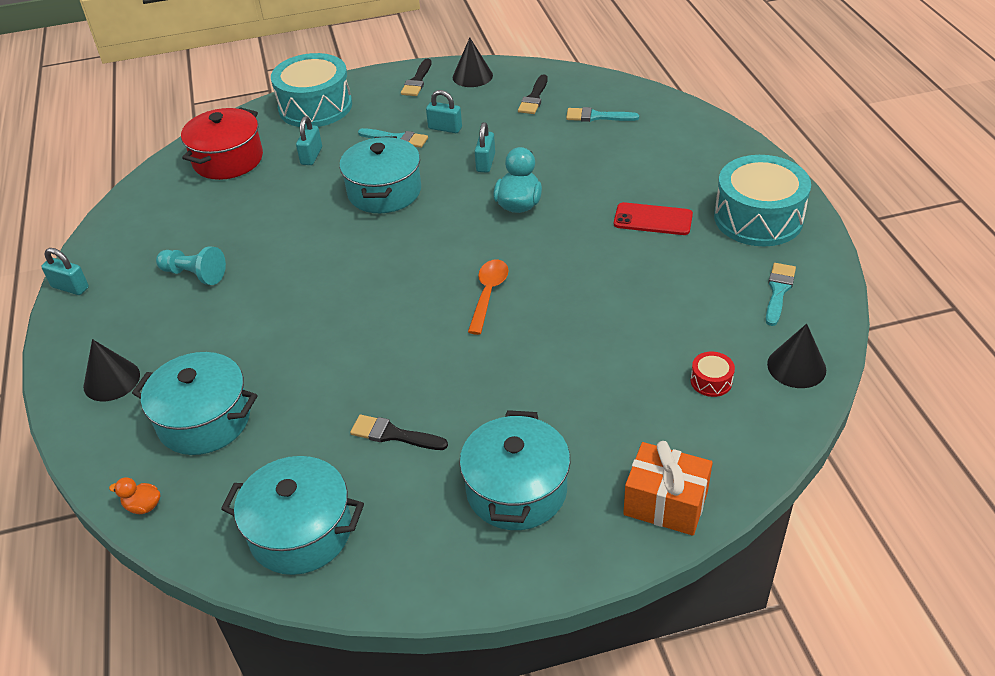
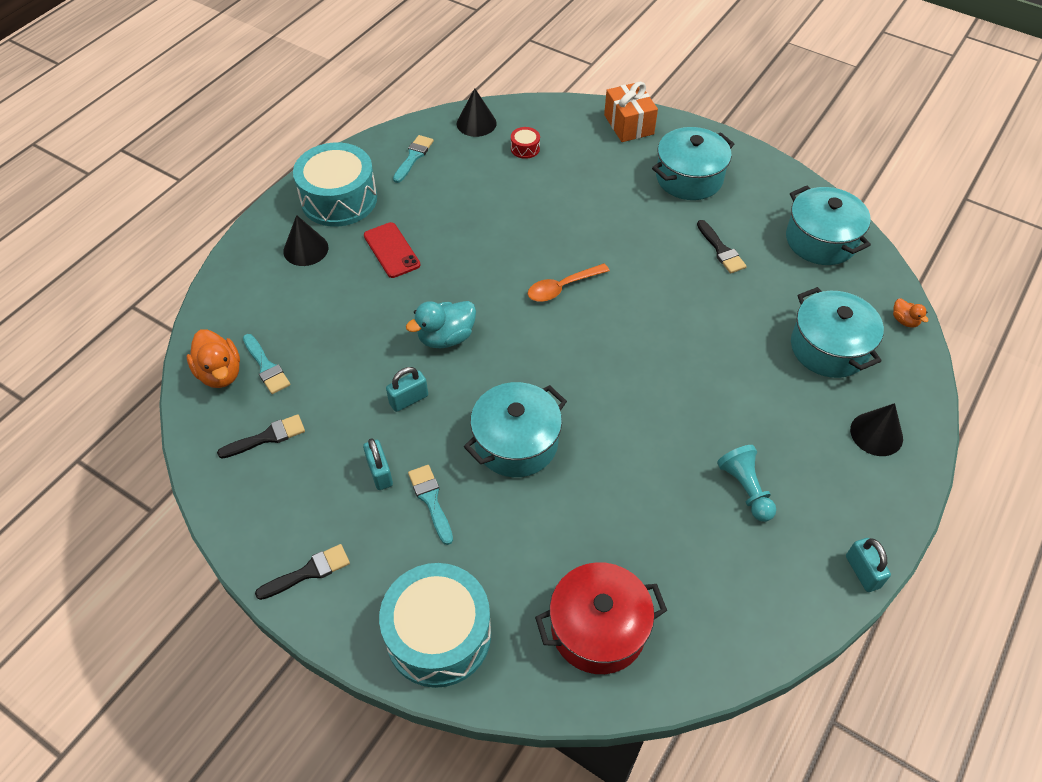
camera: 135 degrees left, 10 degrees up
(311, 156) = (522, 552): turquoise padlock -> none
(472, 76) = (260, 524): black cone -> black cone (305, 249)
(615, 97) = (220, 373): none -> orange duck
(778, 291) = (413, 157): turquoise brush -> turquoise brush turned 135 degrees clockwise

